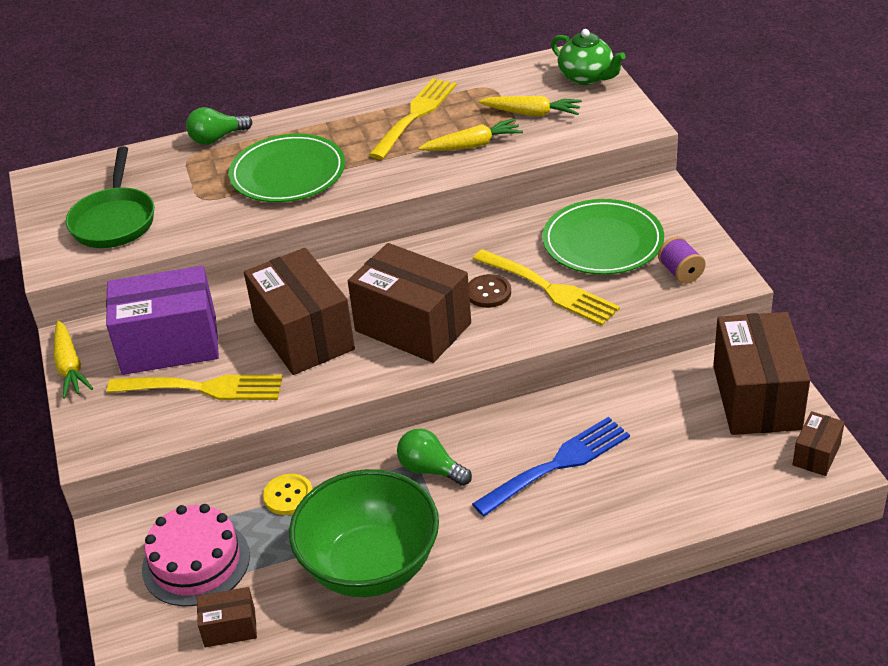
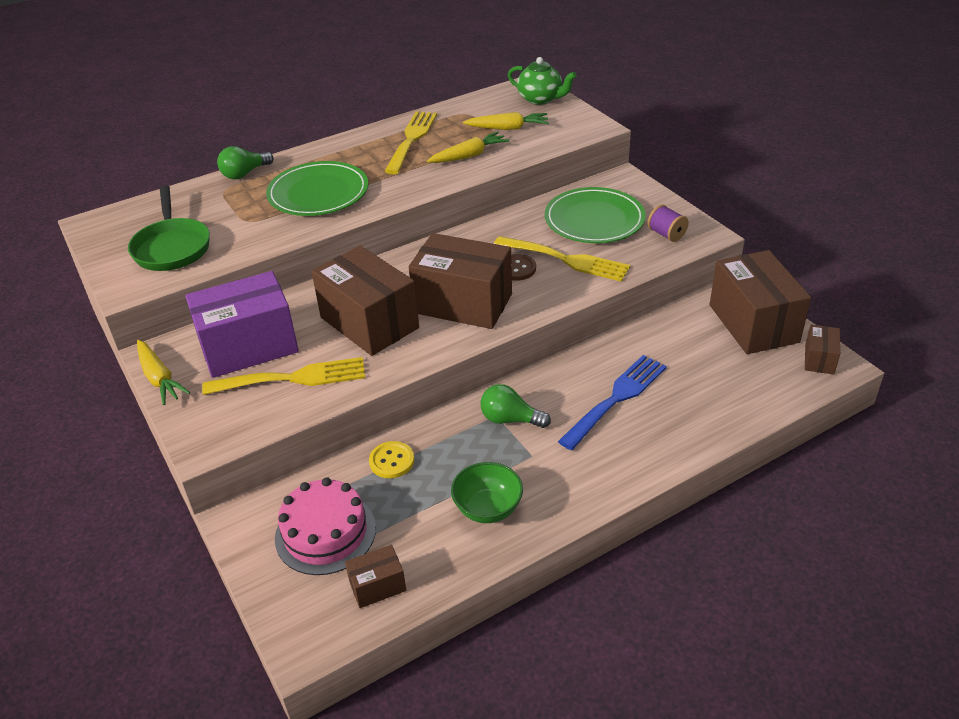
camera: 15 degrees left, 0 degrees up
(370, 566) = (488, 509): green bowl -> green bowl, size x0.53

